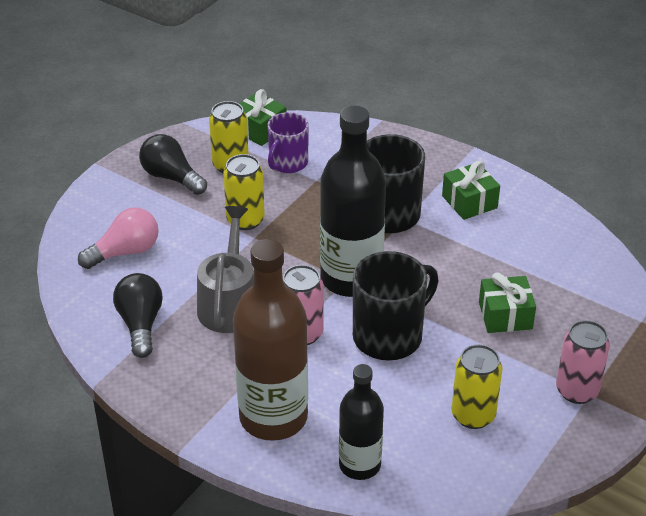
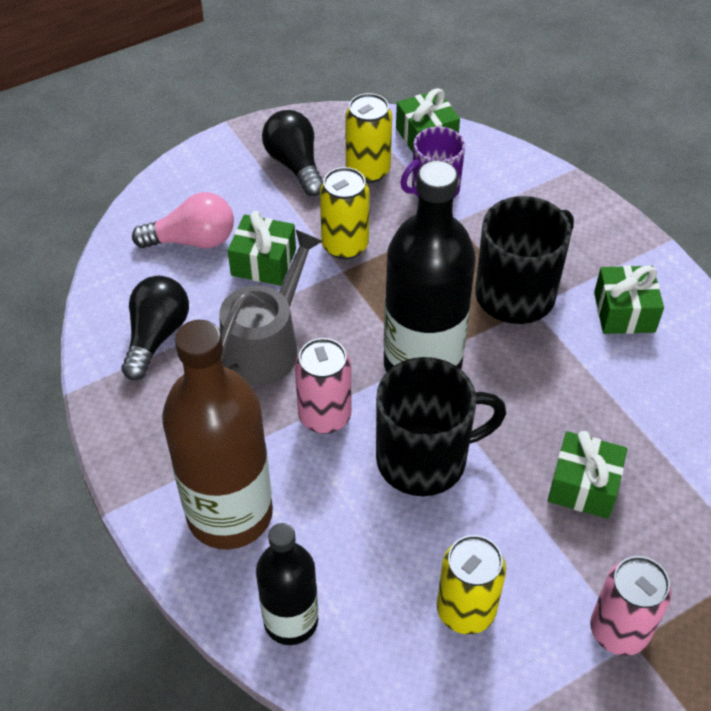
camera: 25 degrees right, 10 degrees up
(191, 250) = (263, 262): none -> green gift

